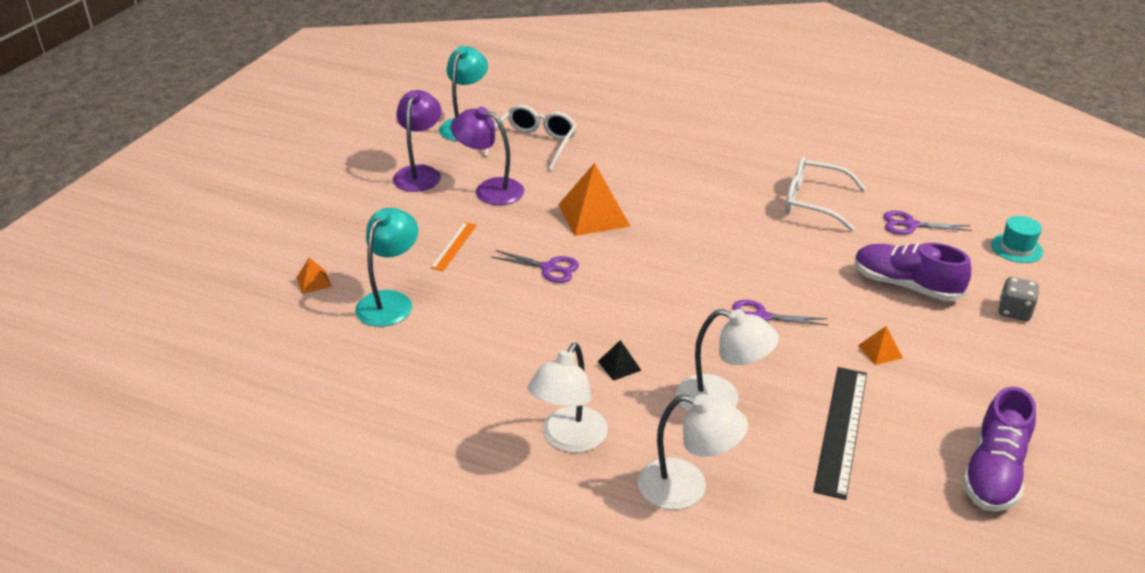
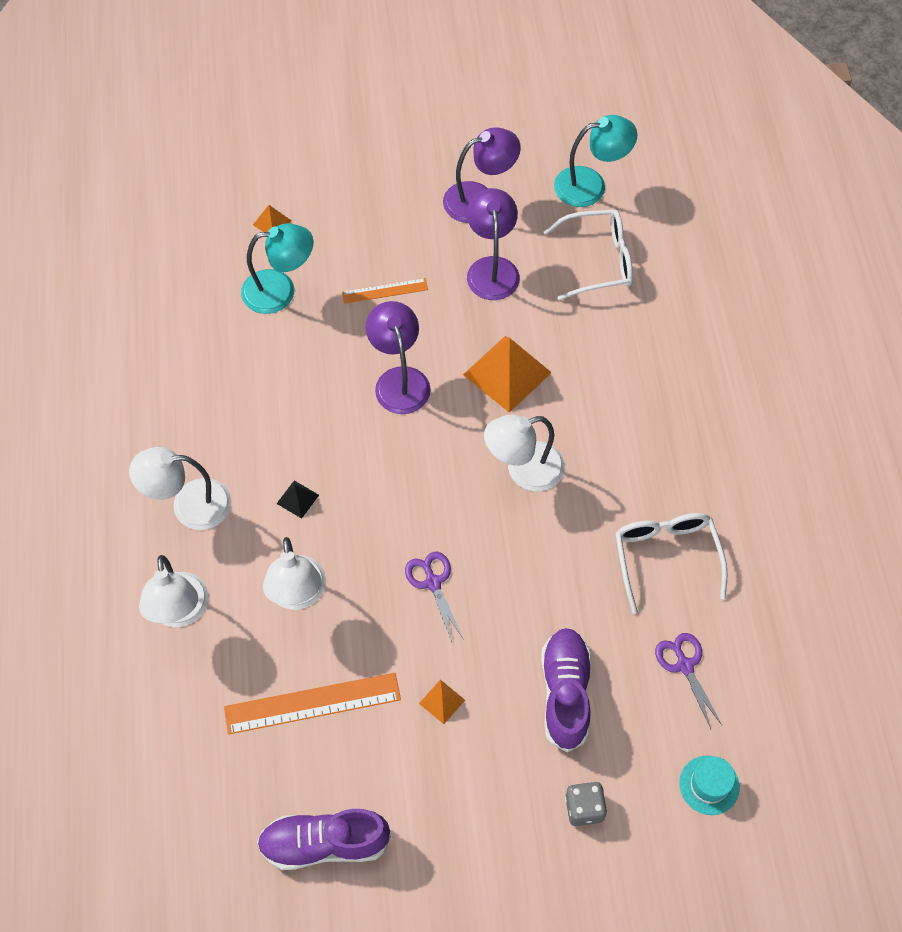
camera: 60 degrees right, 25 degrees up
(549, 268) = (399, 380): purple scissors -> purple lamp
(689, 237) = (523, 470): none -> white lamp
(841, 429) = (312, 703): black ruler -> orange ruler

